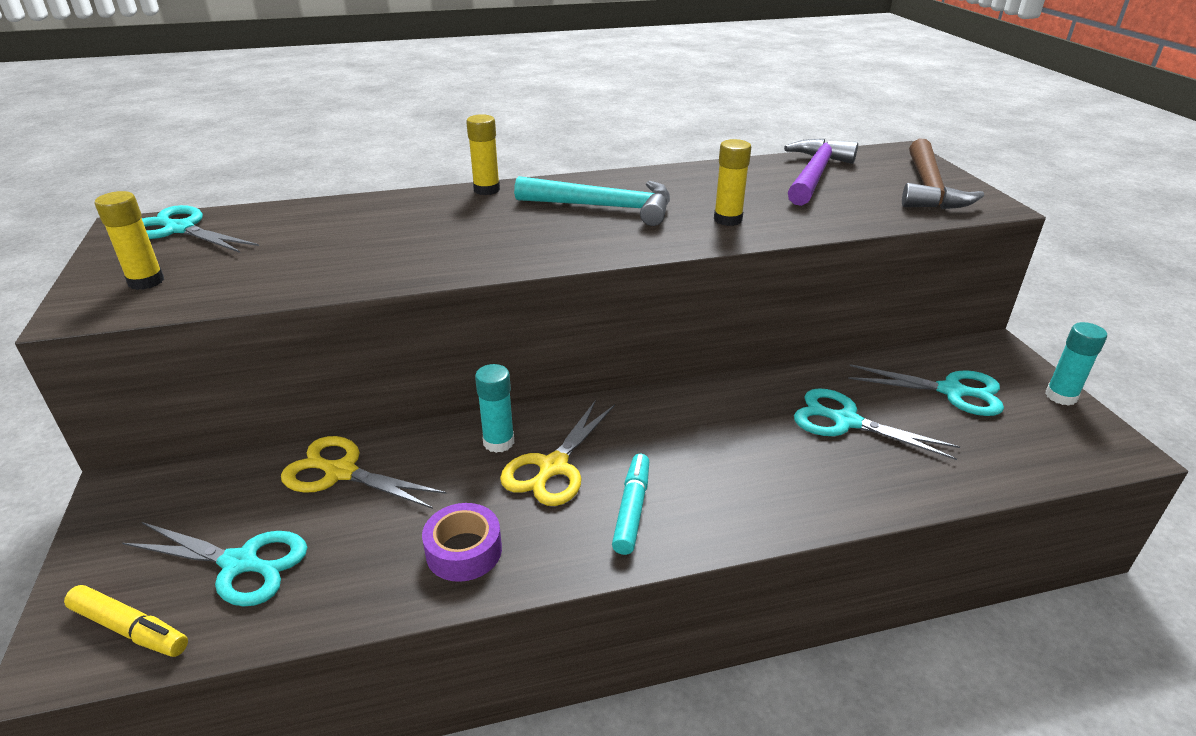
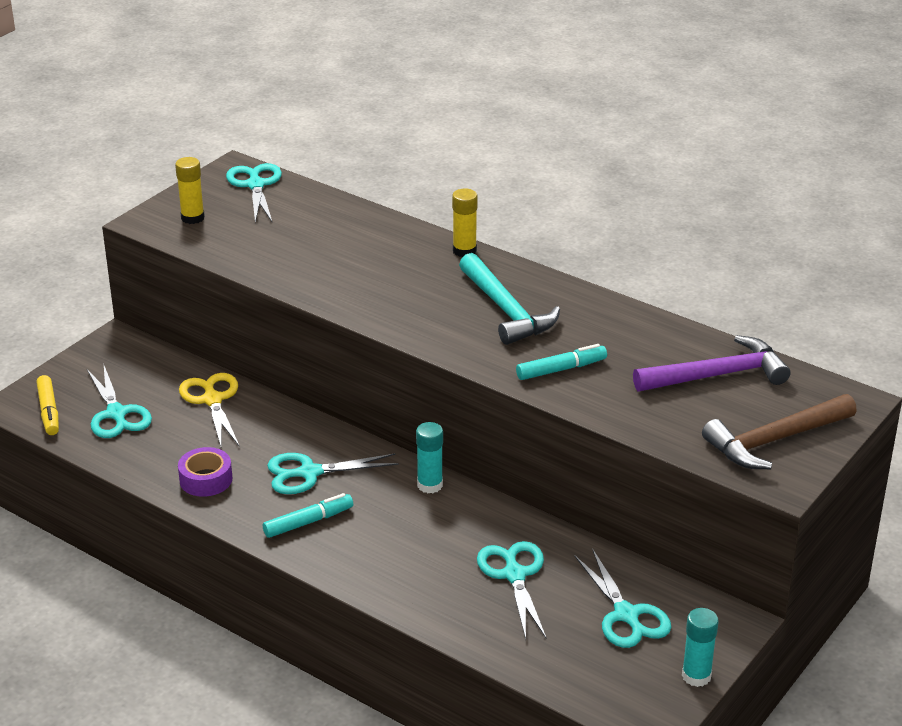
camera: 50 degrees right, 0 degrees up
(498, 442) = (306, 439): turquoise glue stick -> turquoise glue stick (430, 485)
(553, 467) = (309, 473): yellow scissors -> turquoise scissors
(727, 219) = (561, 369): yellow glue stick -> turquoise marker

